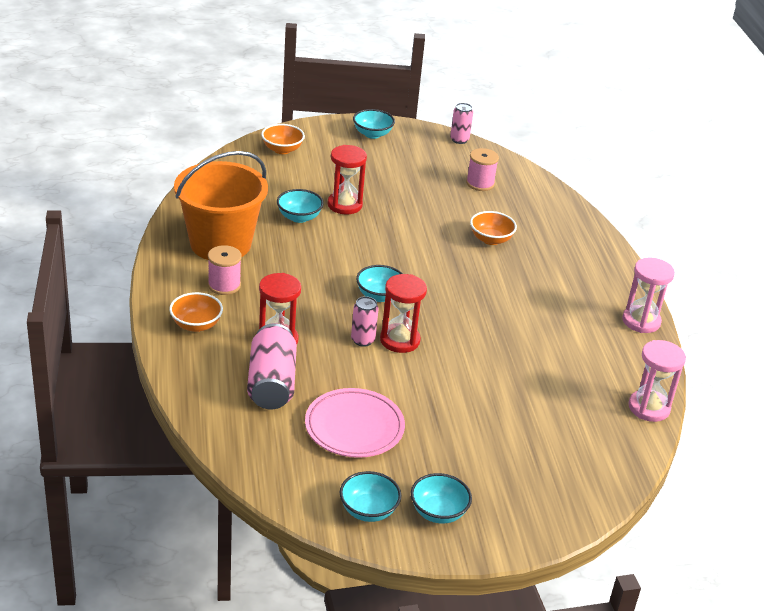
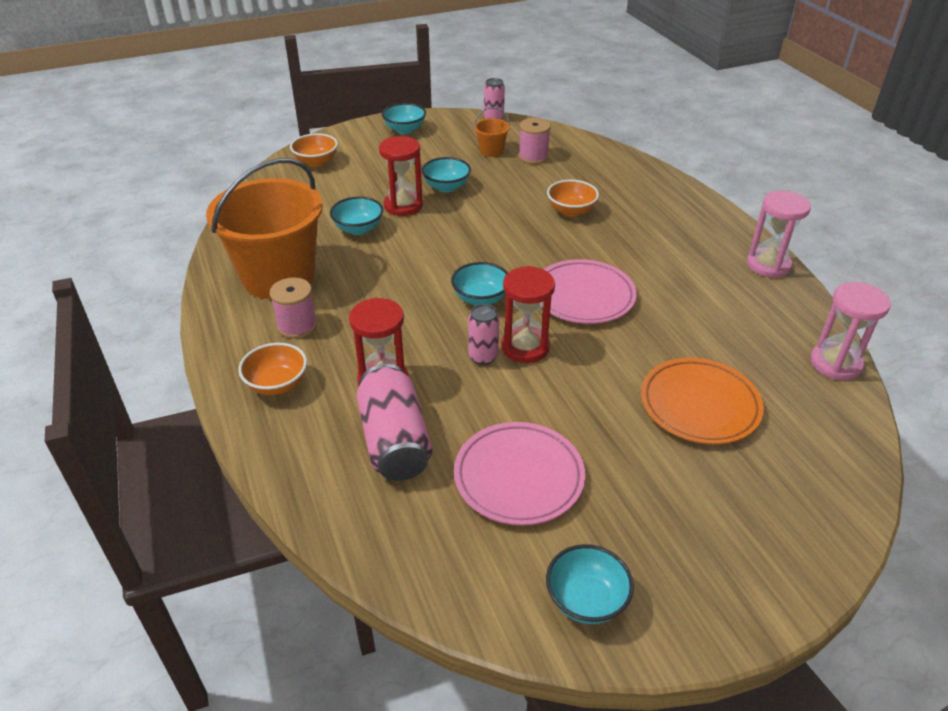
camera: 10 degrees left, 5 degrees up
(438, 512) = (675, 576): turquoise bowl -> turquoise bowl (446, 187)
(443, 170) = (491, 151): none -> orange bucket
(466, 312) = (583, 296): none -> pink plate
(518, 412) = (699, 405): none -> orange plate

